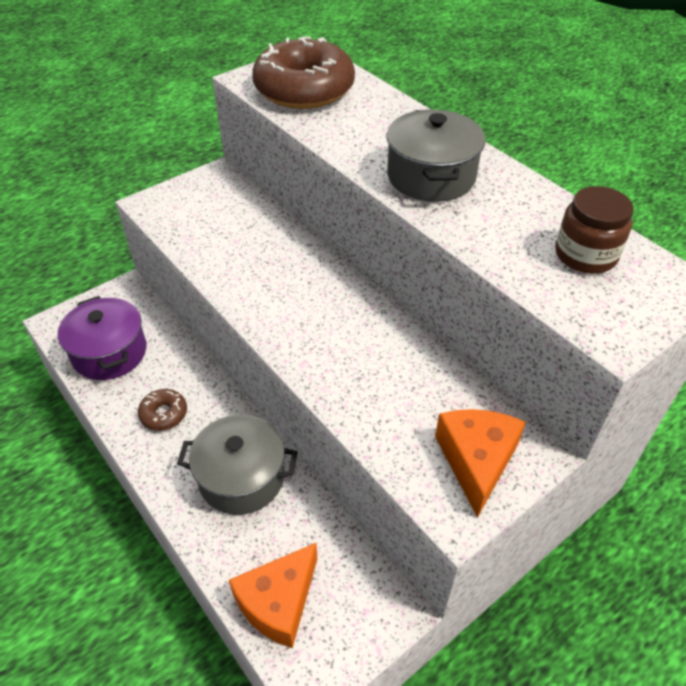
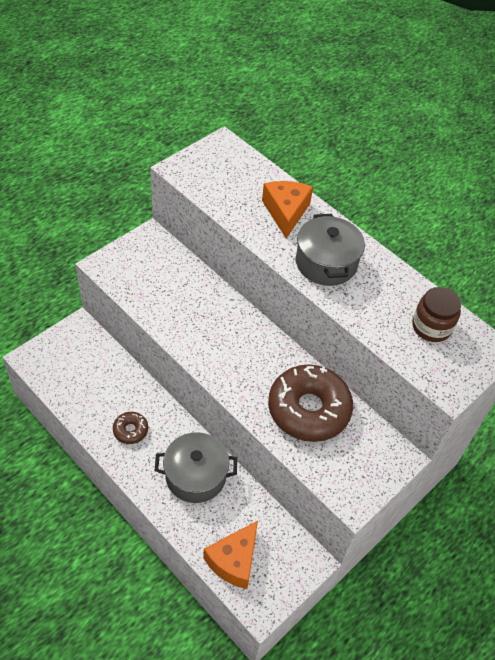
camera: 10 degrees left, 5 degrees up
(109, 352) = (78, 382): purple pot -> none
(304, 89) = (224, 180): brown donut -> brown donut (308, 409)
(476, 461) = (363, 464): orange cheese -> orange cheese (286, 212)

